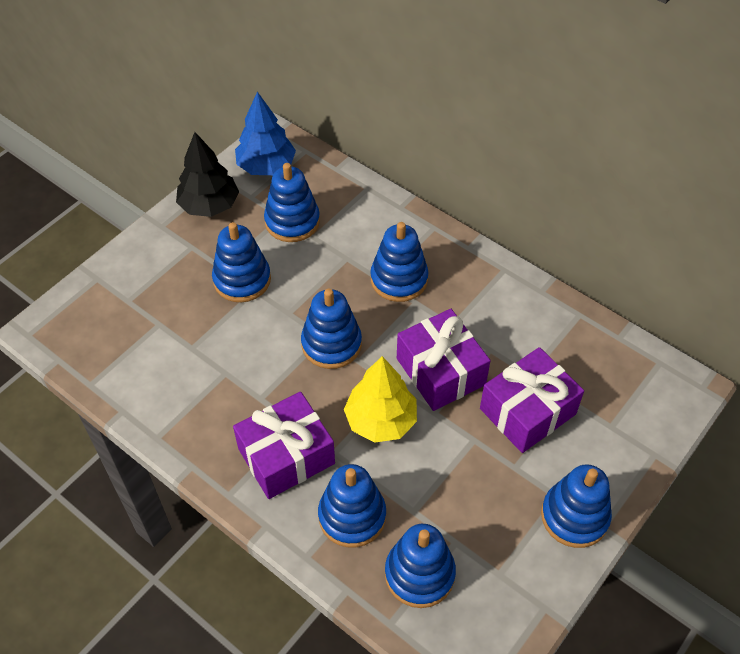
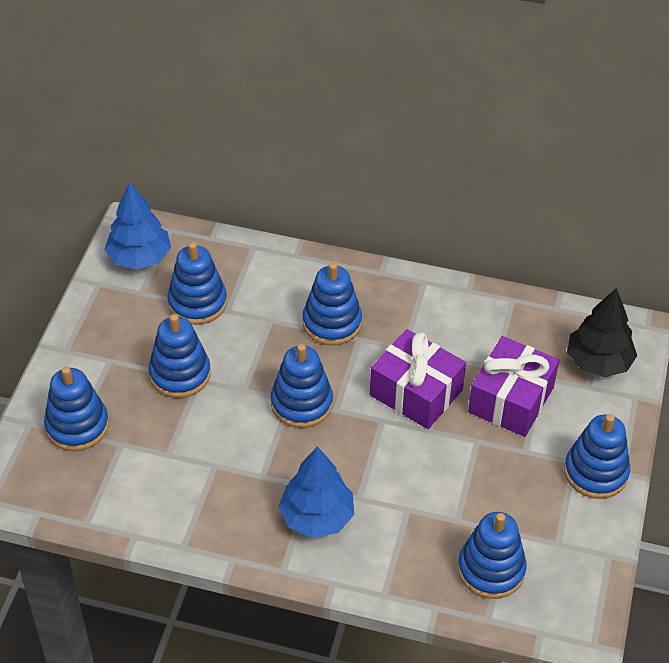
camera: 25 degrees left, 5 degrees down
(209, 205) = (103, 314): black tree -> black tree (598, 362)
(286, 456) = (316, 517): purple gift -> blue tree
(352, 516) = (406, 545): blue stacking toy -> blue stacking toy (77, 426)
(381, 420) = (385, 454): yellow tree -> none

